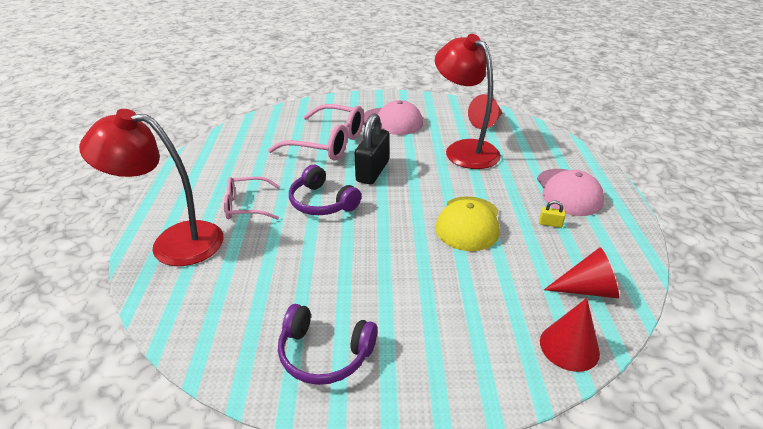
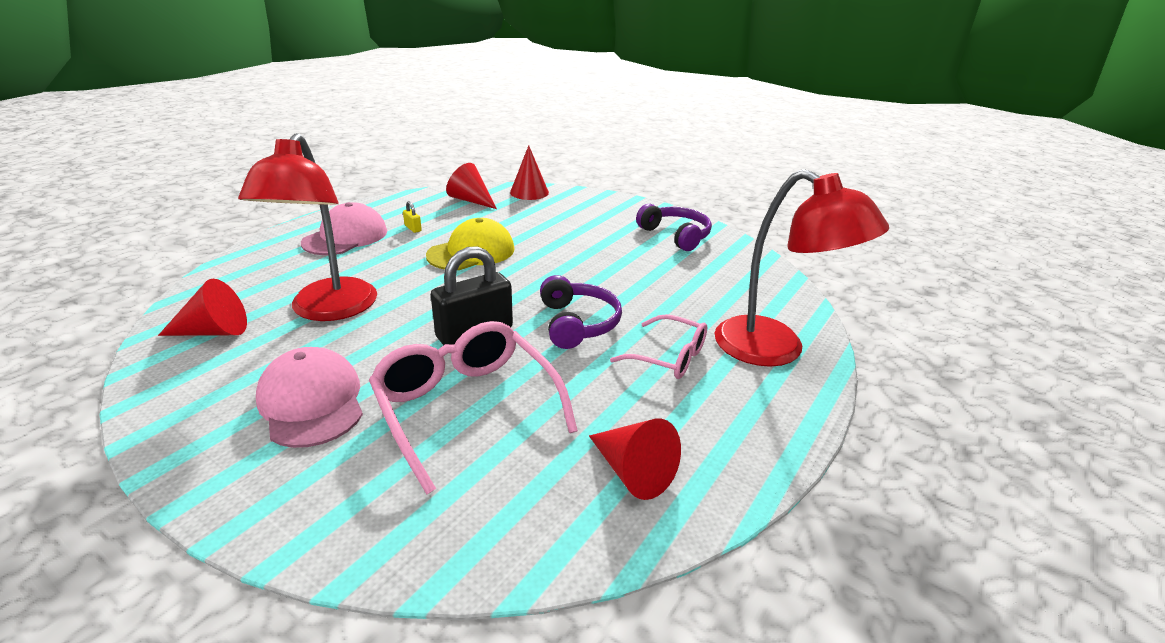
camera: 145 degrees left, 5 degrees down
(233, 151) = (633, 472): none -> red cone

